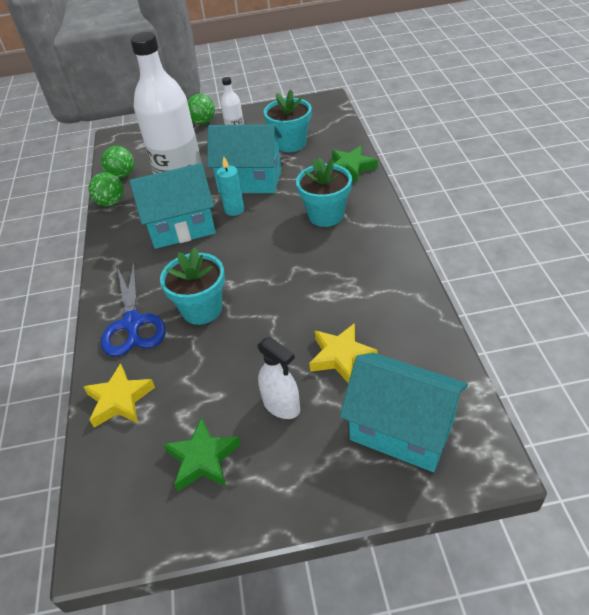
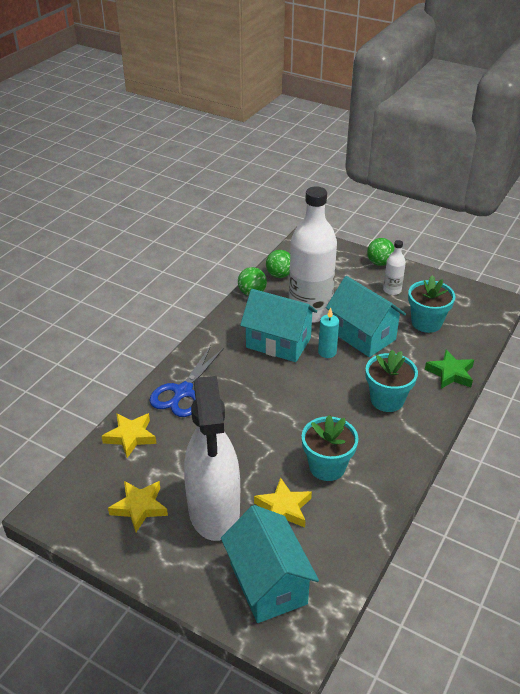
camera: 35 degrees right, 5 degrees down
(202, 309) = (232, 412): turquoise flower pot -> turquoise flower pot (327, 466)
(203, 459) = (139, 507): green star -> yellow star
(281, 405) = (214, 511): white spray bottle -> white spray bottle, size x2.21

